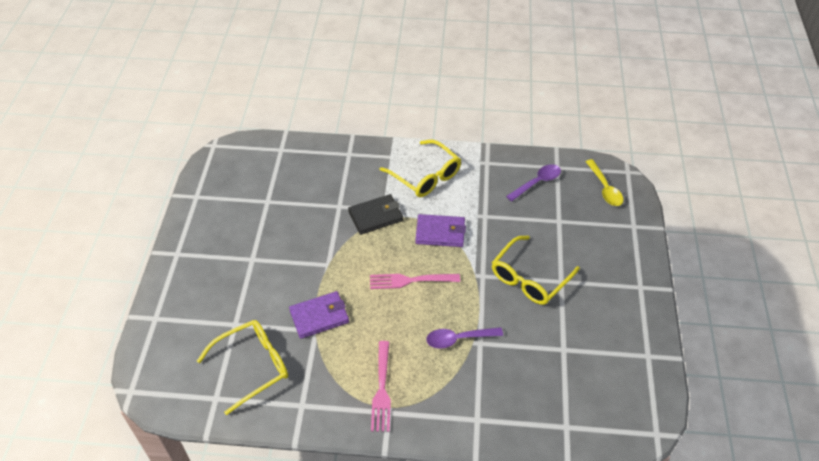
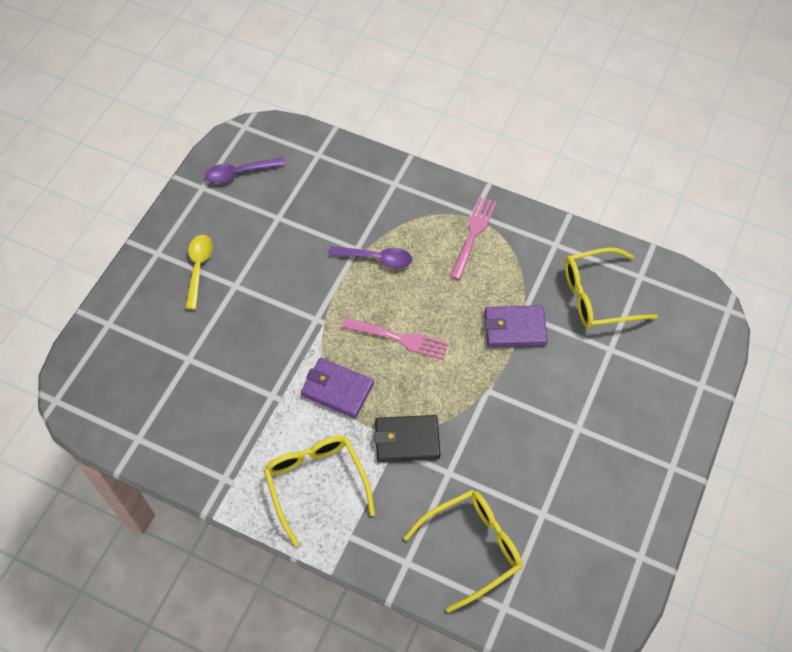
camera: 160 degrees left, 10 degrees up
(530, 278) = (266, 299): yellow glasses -> yellow glasses (471, 548)
(537, 182) = (178, 423): purple spoon -> purple spoon (239, 173)
(605, 188) = (102, 385): yellow spoon -> yellow spoon (198, 268)

